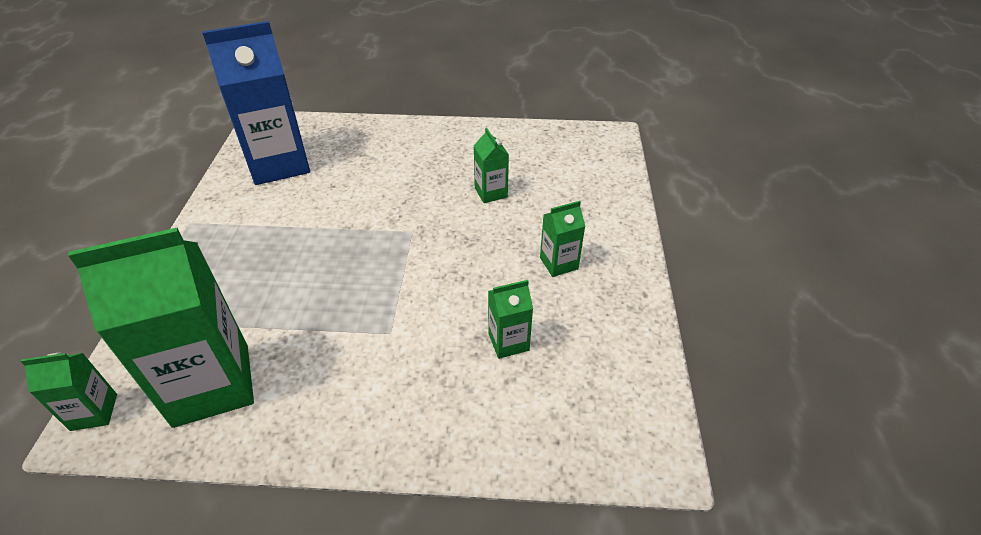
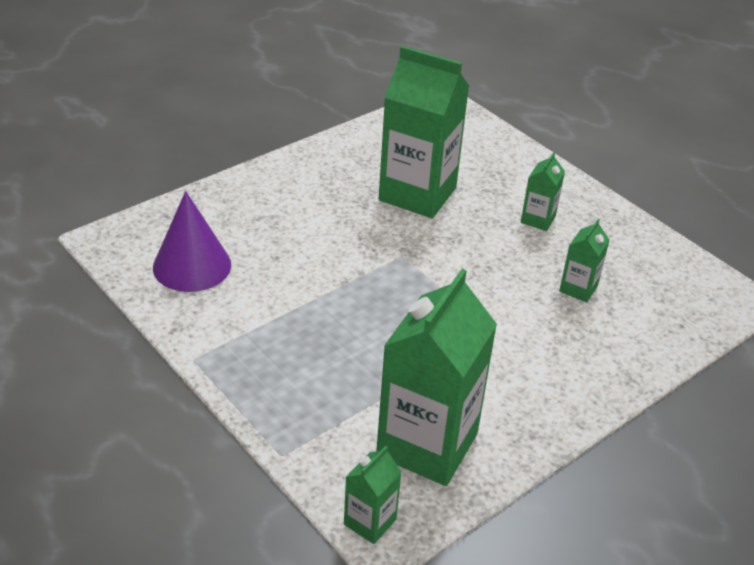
camera: 45 degrees left, 5 degrees down
(279, 164) = (192, 266): blue carton -> purple cone
(491, 192) = (417, 194): green carton -> green carton, size x2.18

